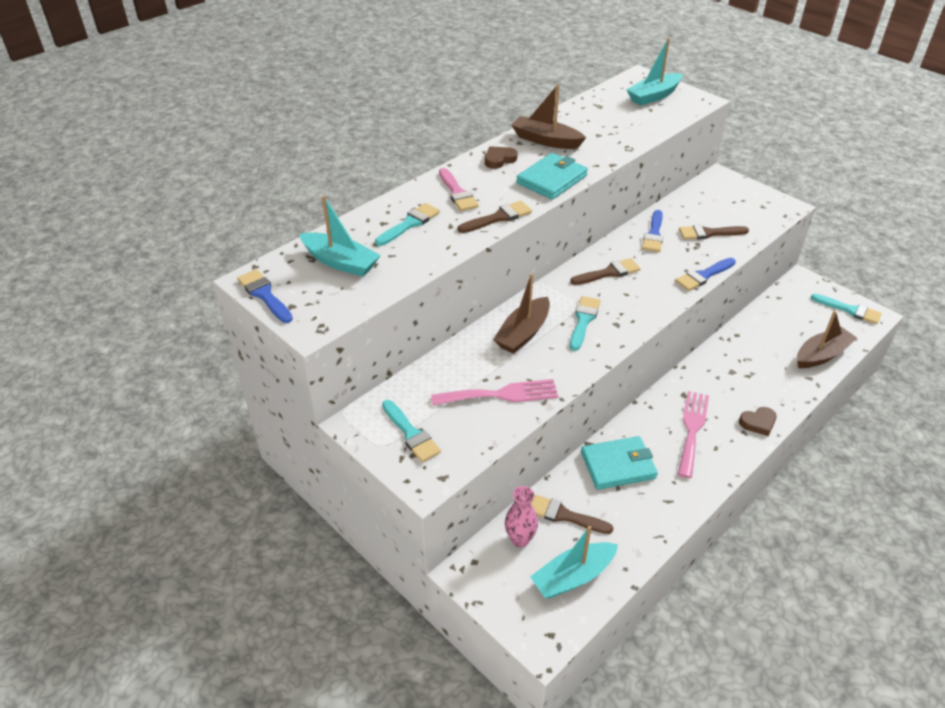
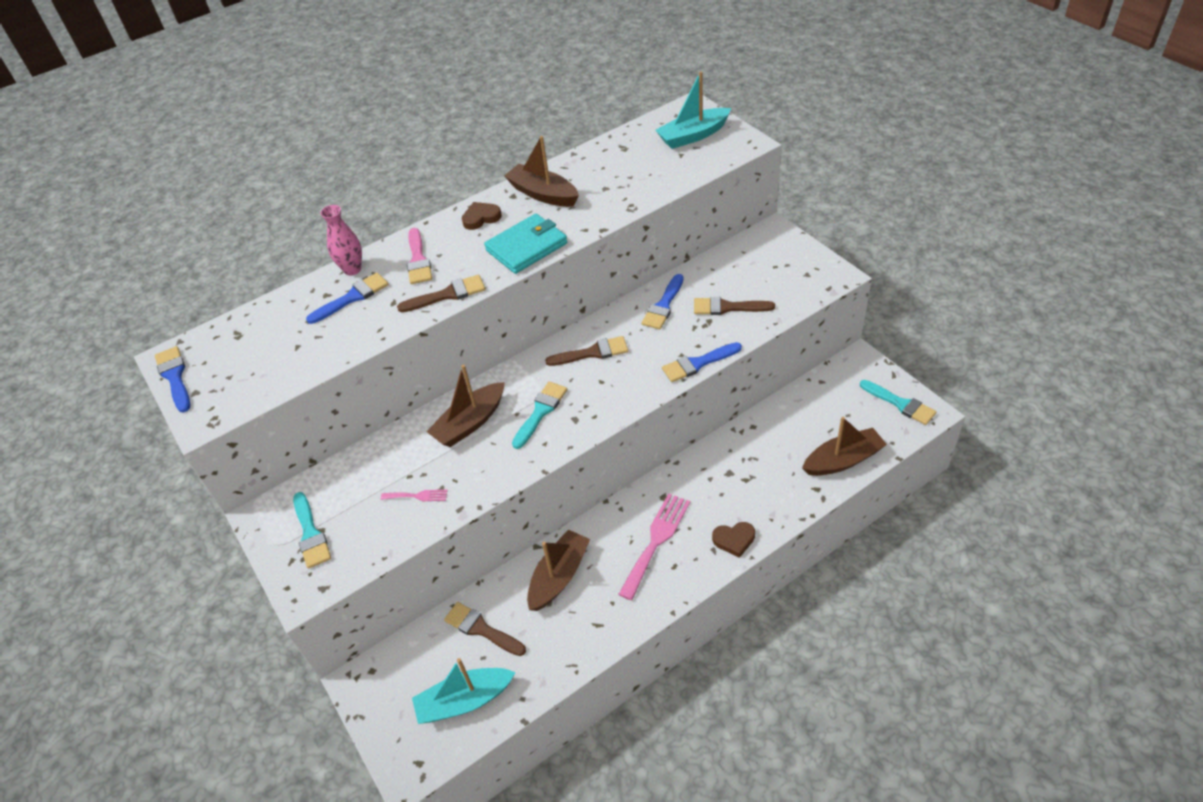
camera: 15 degrees right, 5 degrees up
(340, 262) = (264, 342): turquoise boat -> none
(409, 224) = (352, 297): turquoise brush -> blue brush
(500, 395) = (417, 496): pink fork -> pink fork, size x0.49
(520, 539) = (426, 651): pink vase -> pink vase (352, 269)
(618, 465) = (559, 576): turquoise wallet -> brown boat

